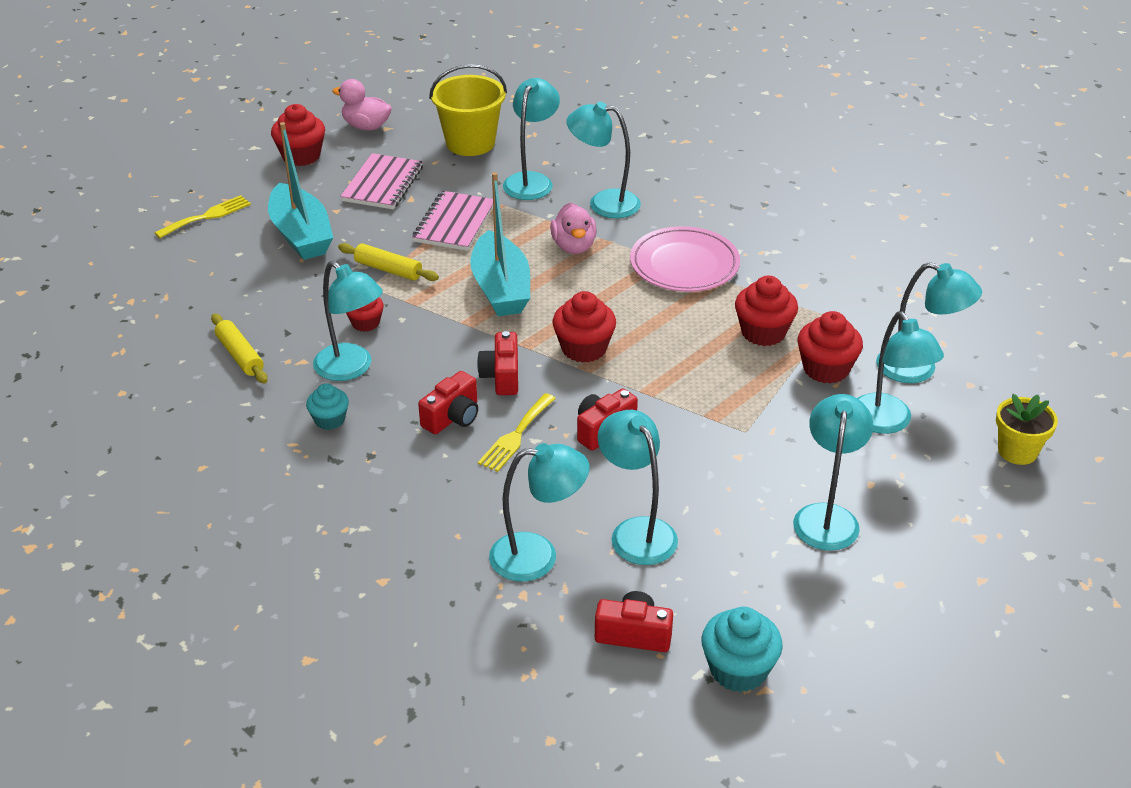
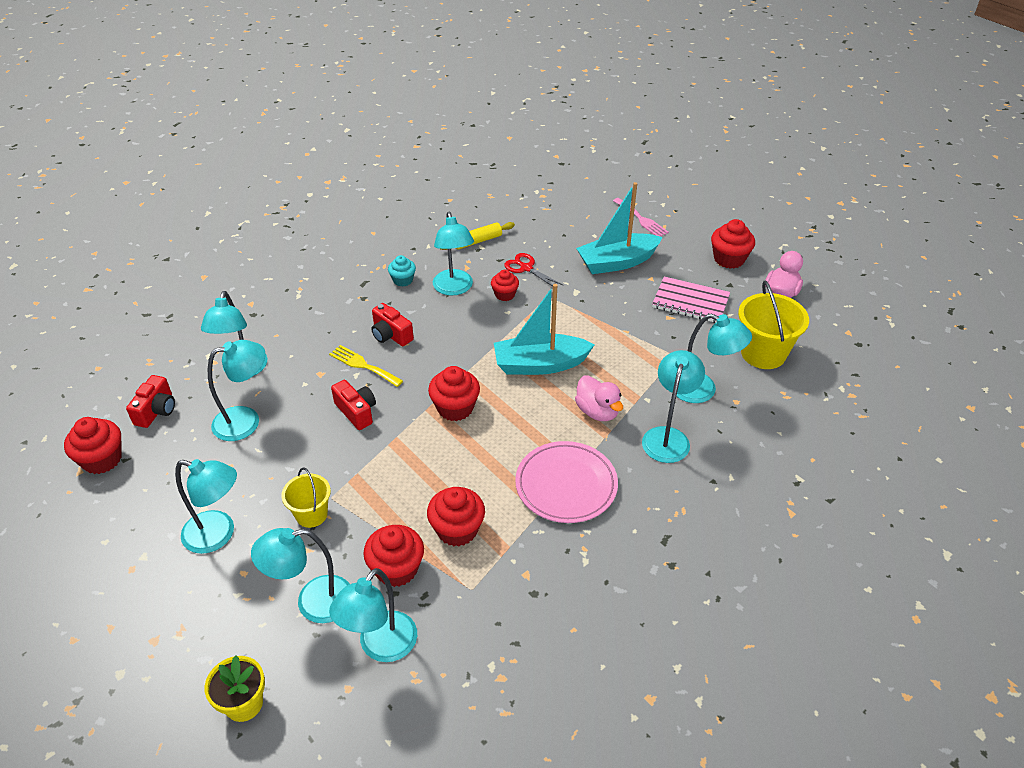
camera: 95 degrees right, 5 degrees up
(207, 216) = (641, 219): yellow fork -> pink fork
(308, 308) = (526, 268): none -> red scissors
(351, 368) = (454, 288): turquoise lamp -> turquoise lamp turned 60 degrees counterclockwise
(388, 269) = (570, 305): yellow rolling pin -> none
(455, 223) = (633, 341): pink notebook -> none
(501, 376) = (430, 361): red camera -> none
(574, 246) = (597, 411): pink duck -> pink duck turned 120 degrees counterclockwise
(738, 670) = (102, 459): turquoise cupcake -> red cupcake
(774, 443) = (311, 514): none -> yellow bucket

